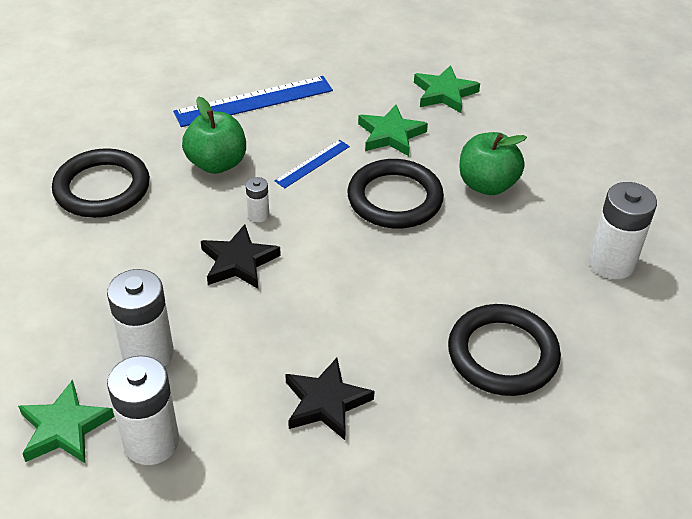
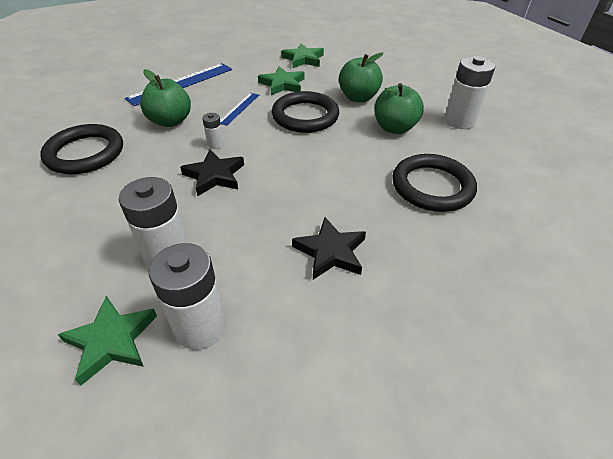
camera: 20 degrees left, 0 degrees up
(508, 250) = (394, 128): none -> green apple

